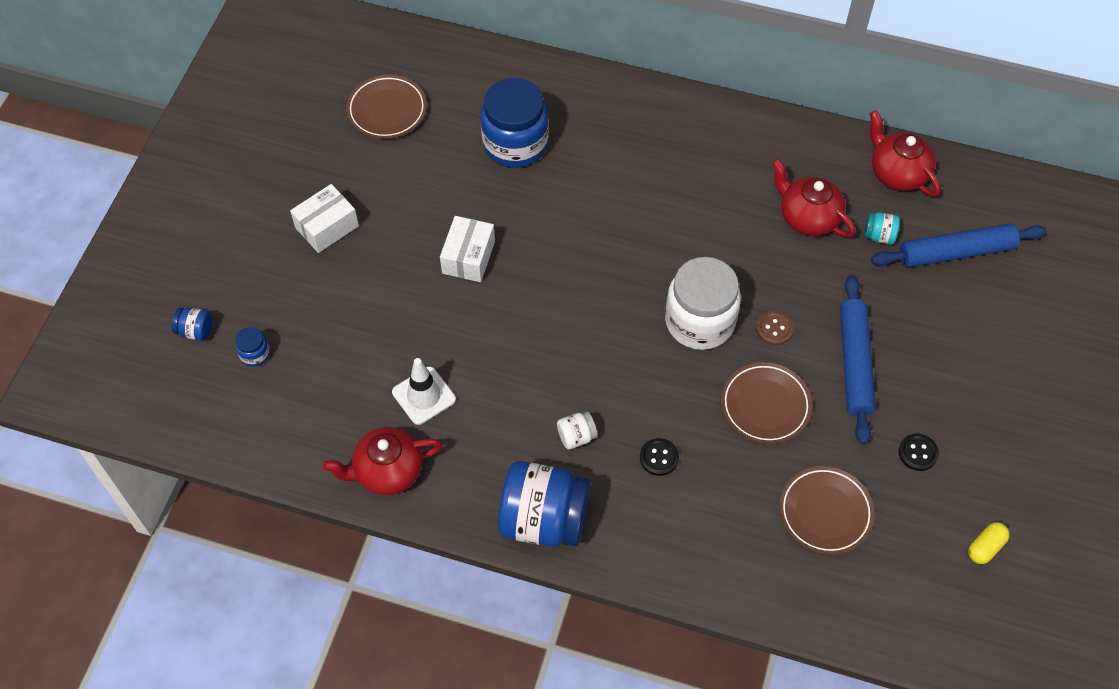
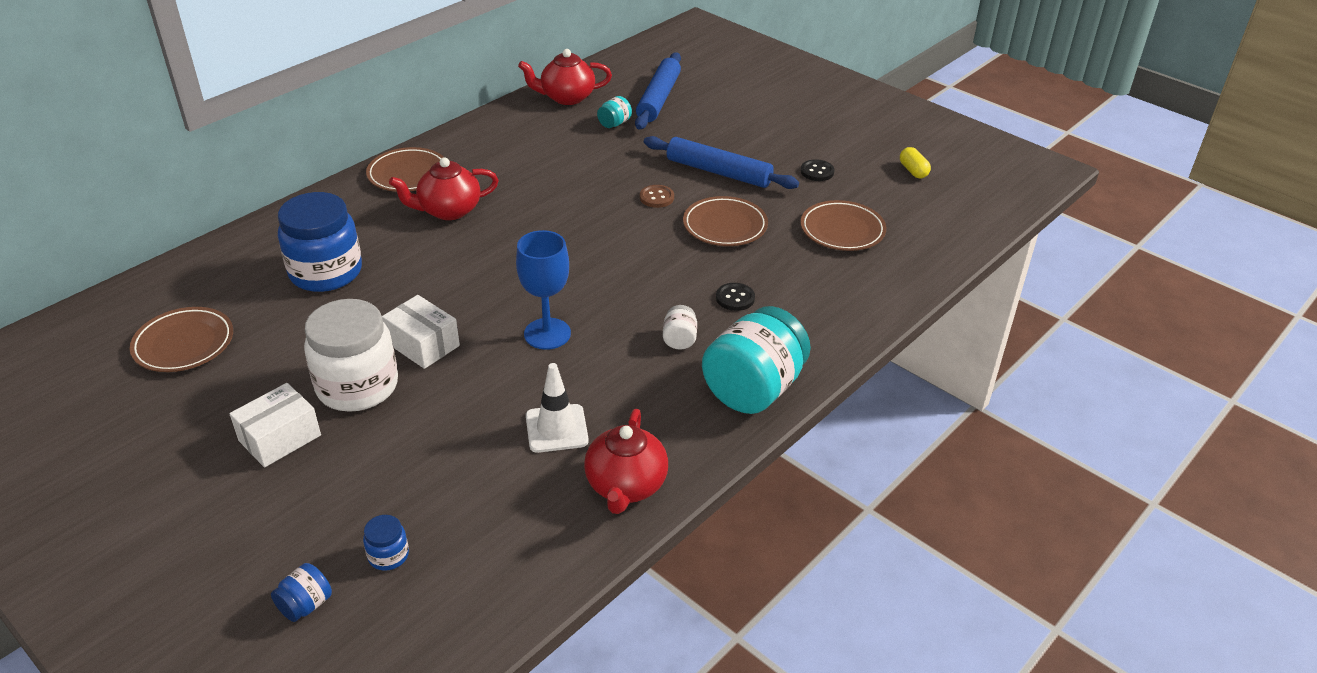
camera: 65 degrees left, 20 degrees down
(327, 227) = (280, 438): white box -> white box turned 60 degrees clockwise
(528, 335) = (547, 334): none -> blue goblet
(544, 519) = (753, 389): blue jar -> turquoise jar
(681, 120) = (408, 174): none -> brown plate
(699, 321) = (617, 232): white jar -> white jar (357, 386)
(808, 217) = (567, 147): red teapot -> red teapot (448, 210)

